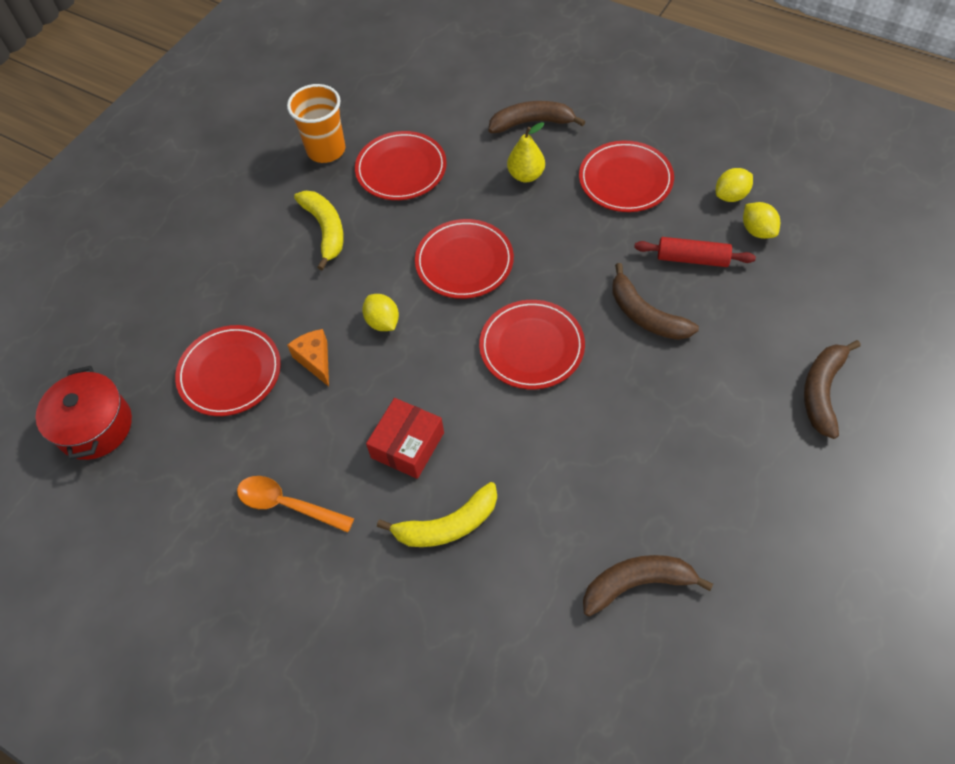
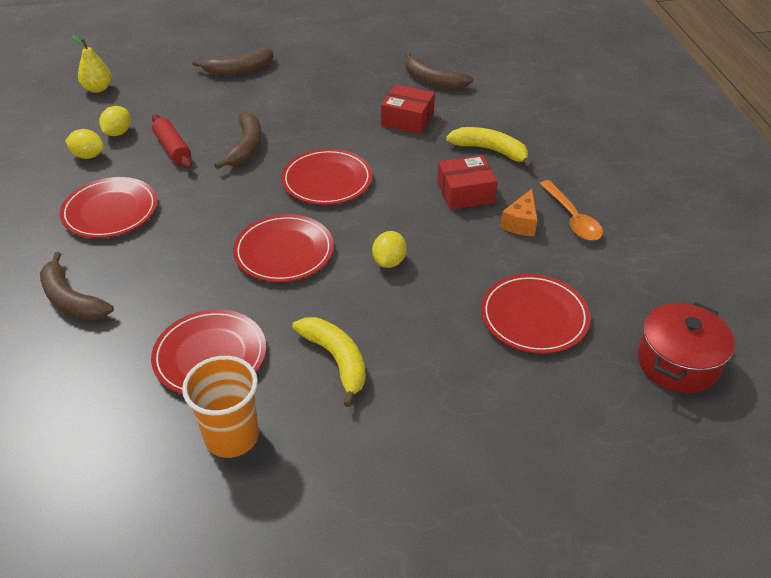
camera: 135 degrees left, 15 degrees down
(315, 360) = (464, 276): orange cheese -> orange cheese (521, 223)
(325, 230) = (336, 360): yellow banana -> yellow banana turned 120 degrees clockwise
(526, 175) = (150, 268): yellow pear -> yellow pear (98, 89)
(575, 489) = (407, 119): none -> red box

